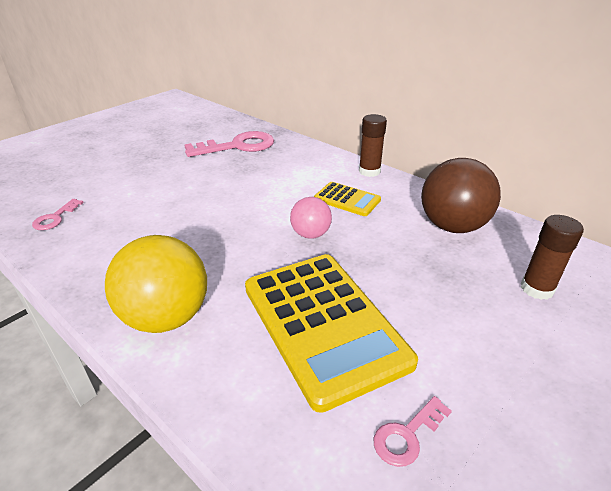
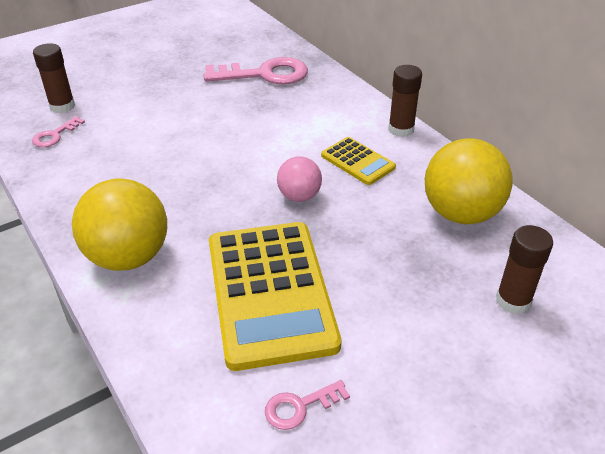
camera: 15 degrees right, 5 degrees up
(56, 193) = (62, 106): none -> brown glue stick
(452, 226) = (460, 213): brown ball -> yellow ball

